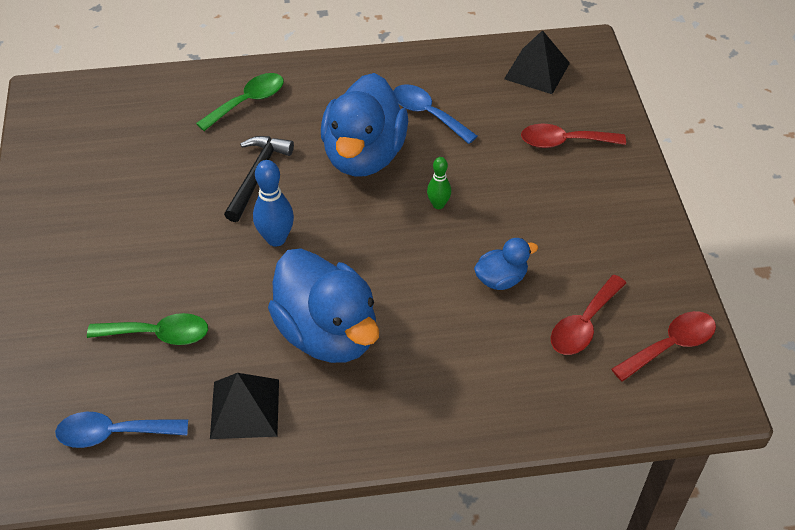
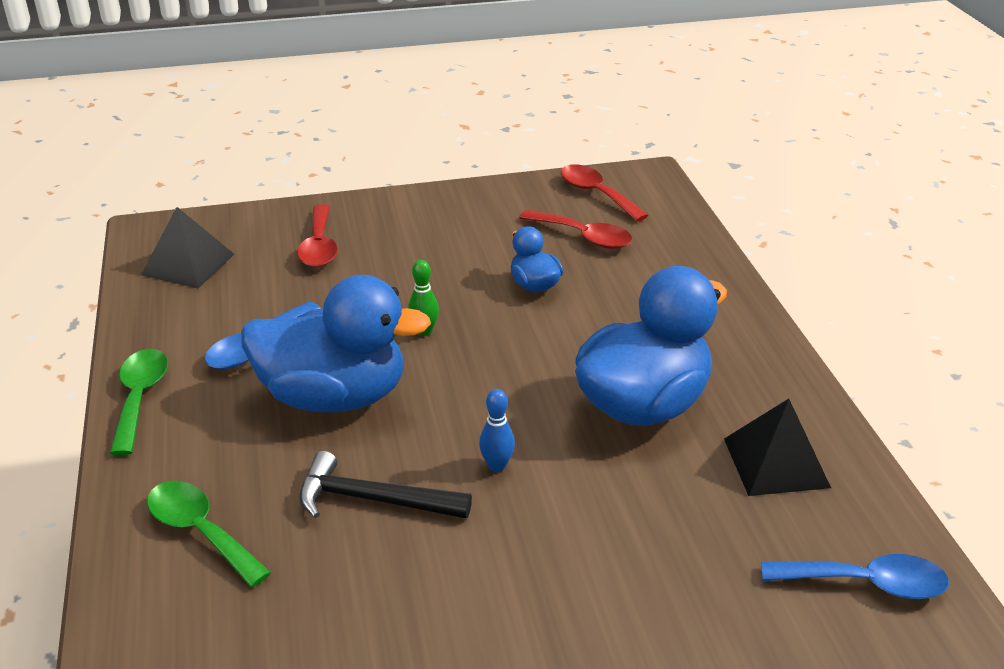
camera: 95 degrees left, 15 degrees down
(113, 433) = (866, 583): blue spoon -> blue spoon turned 75 degrees counterclockwise
(158, 334) = (692, 564): green spoon -> green spoon (140, 397)
(276, 239) = (497, 465): blue bowling pin -> blue bowling pin, size x0.62

